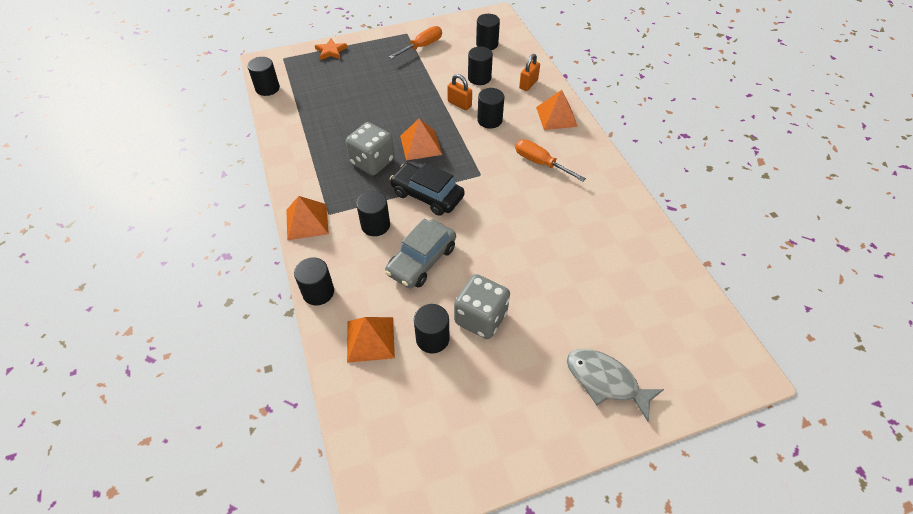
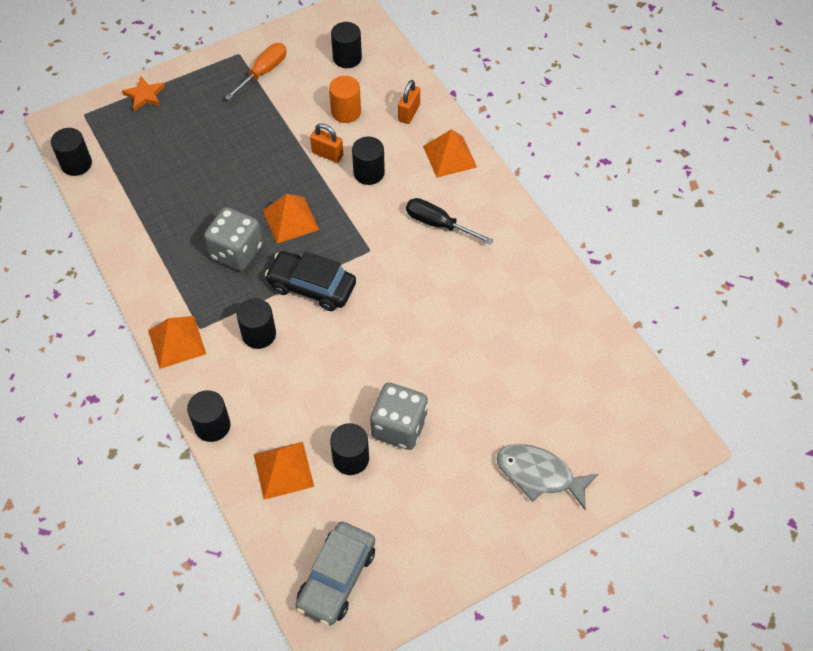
camera: 10 degrees left, 5 degrees up
(422, 260) = (321, 370): grey car -> grey car (336, 578)
(479, 78) = (346, 112): black cylinder -> orange cylinder
(540, 163) = (438, 224): orange screwdriver -> black screwdriver

